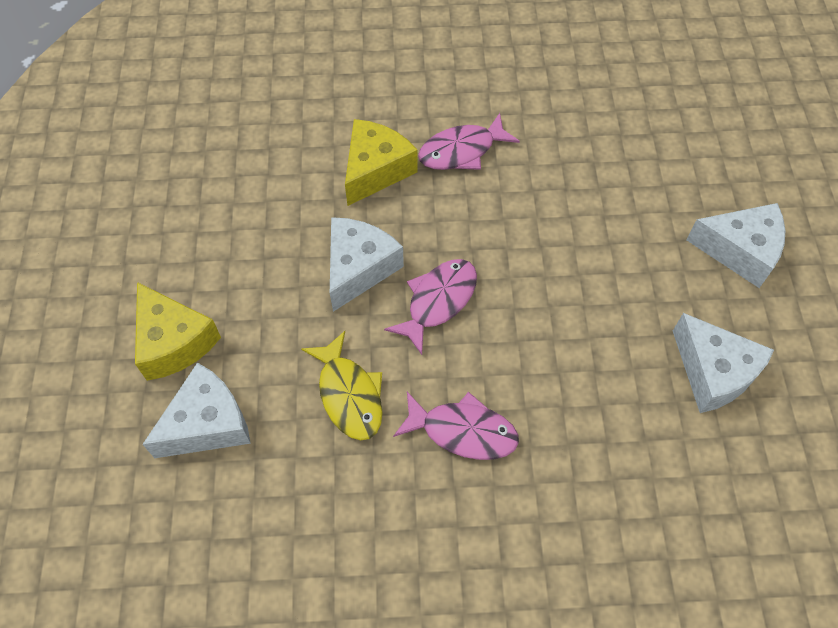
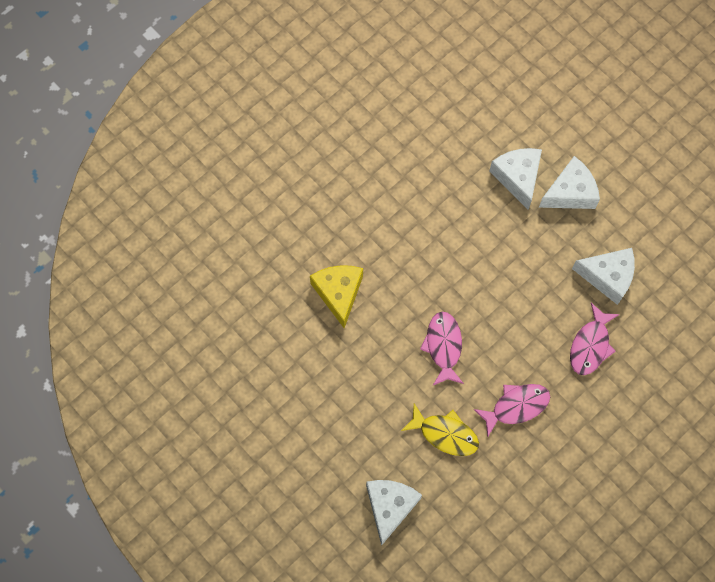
camera: 40 degrees left, 10 degrees up
(174, 342) = (329, 481): yellow cheese -> none
(359, 268) = (385, 361): white cheese -> white cheese (517, 177)
(461, 151) = (375, 243): pink fish -> pink fish (590, 345)

